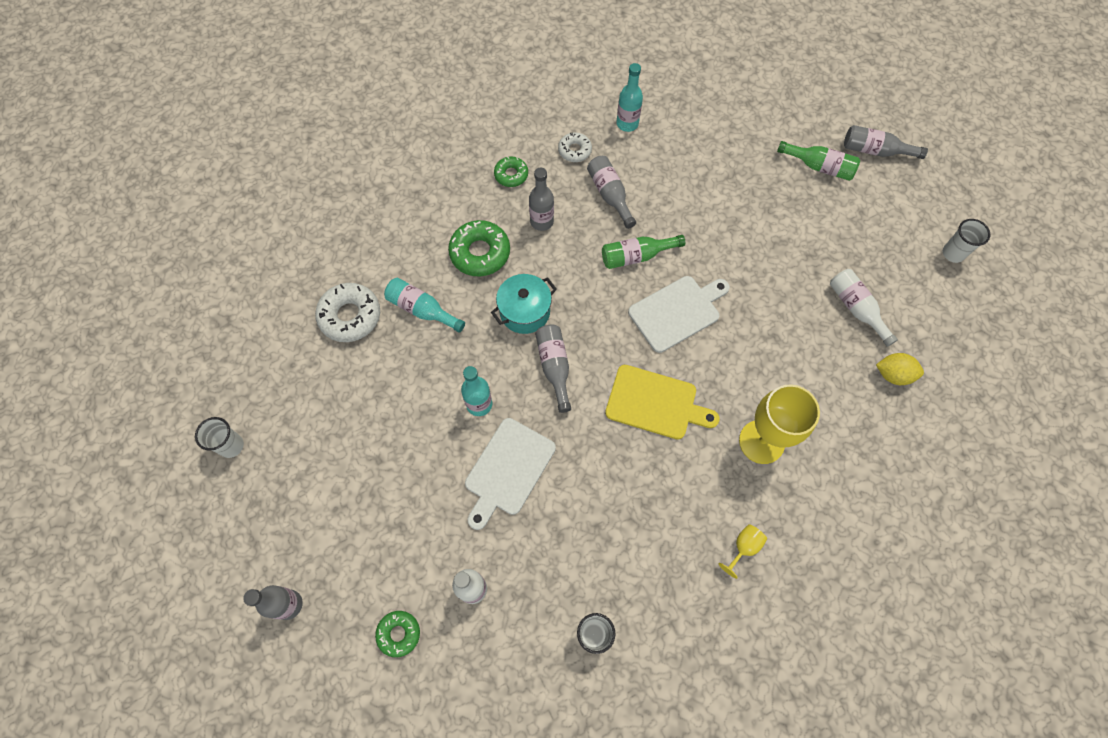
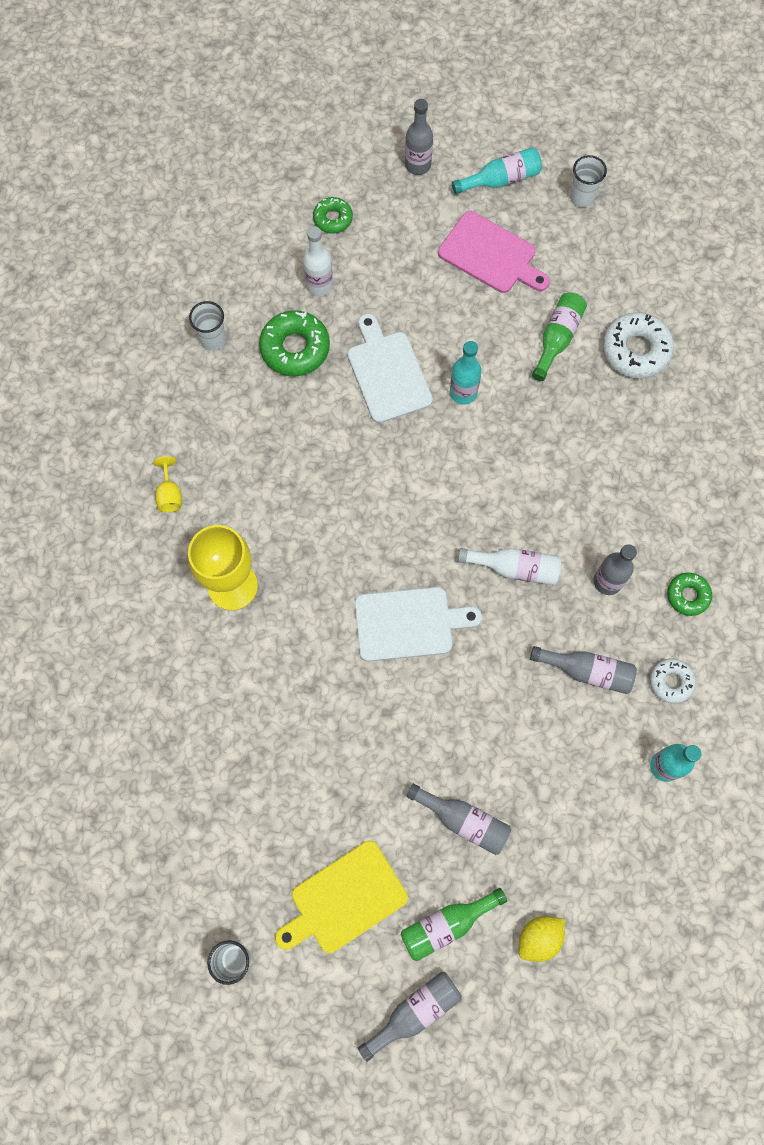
camera: 130 degrees right, 5 degrees up
(340, 474) = (491, 255): none -> pink cutting board
(422, 309) = (594, 410): turquoise bottle -> turquoise bottle (501, 180)
(480, 253) = (616, 500): green donut -> green donut (295, 348)
(525, 312) = (521, 492): turquoise pot -> none
(554, 367) = (446, 475): grey bottle -> grey bottle (463, 821)
(636, 256) = (496, 637): green bottle -> green bottle (557, 338)
(655, 403) = (341, 530): yellow cutting board -> yellow cutting board (344, 899)
(677, 312) = (408, 623): white cutting board -> white cutting board turned 105 degrees counterclockwise
(856, 308) = (269, 793): white bottle -> white bottle (515, 568)
(893, 374) = (182, 760): yellow lemon -> yellow lemon (539, 938)

